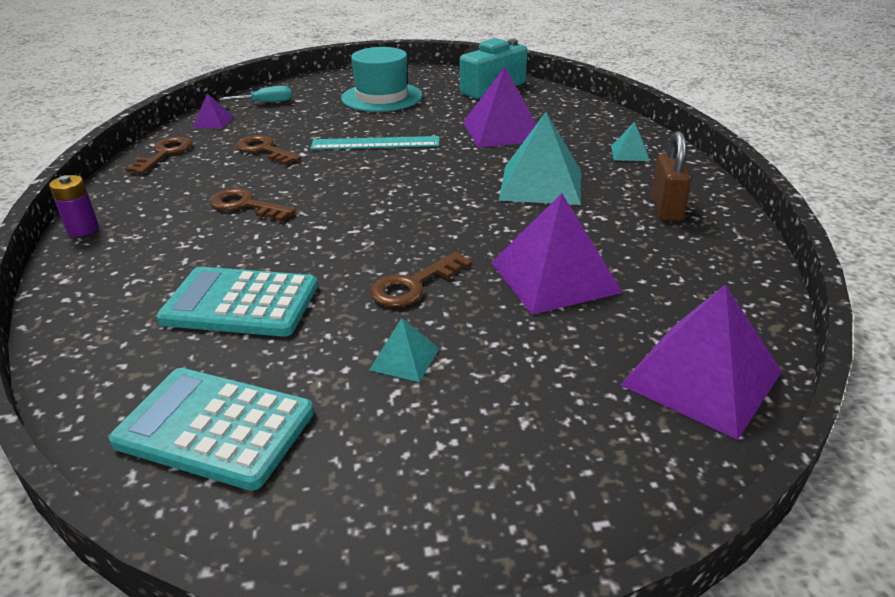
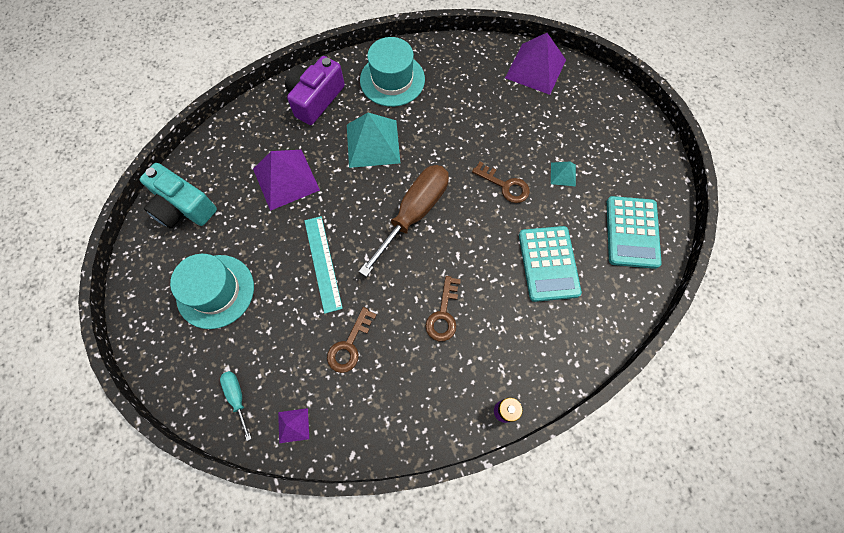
camera: 105 degrees left, 35 degrees up
(164, 154) = (371, 429): brown key -> none
(407, 202) = (414, 213): none -> brown screwdriver
(554, 277) = (478, 125): purple pyramid -> none
(629, 153) = (315, 99): turquoise pyramid -> purple camera
(666, 209) = (392, 80): brown padlock -> turquoise hat

